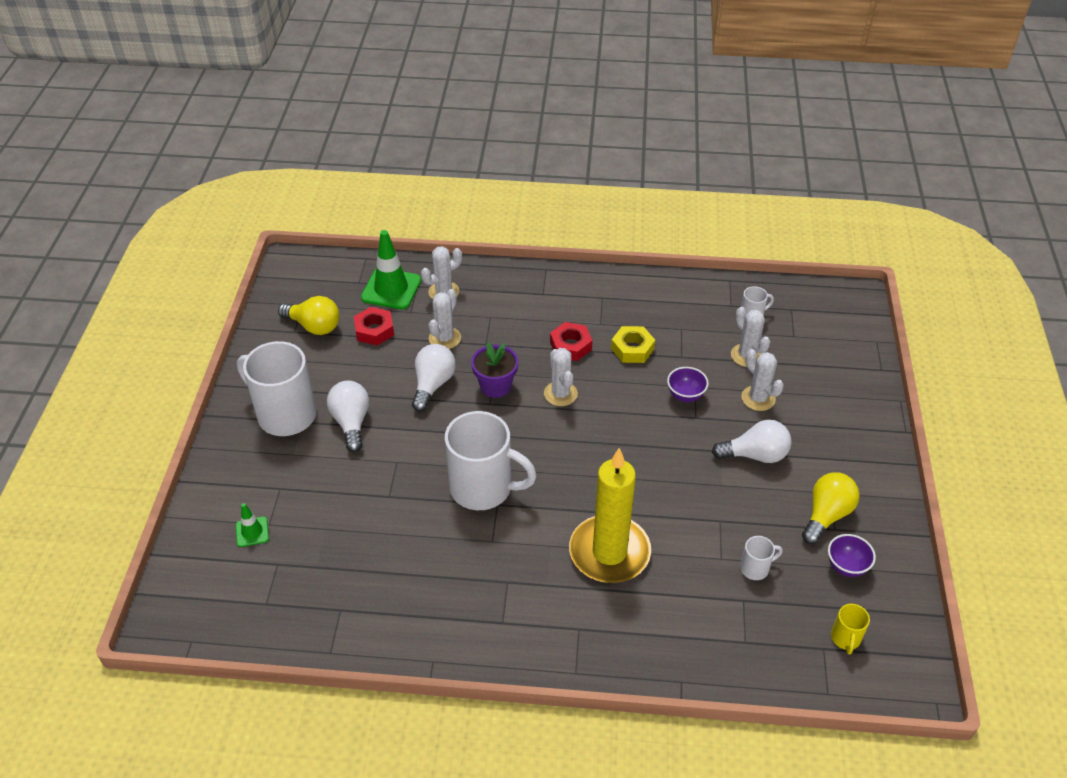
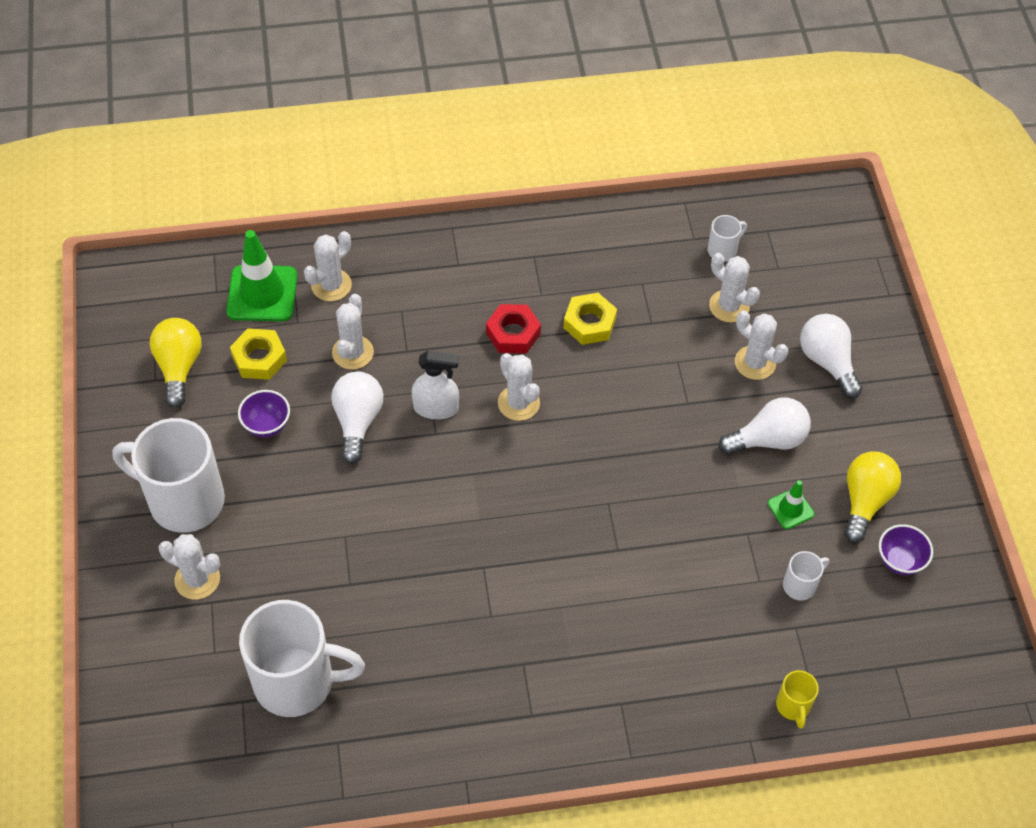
camera: 15 degrees left, 10 degrees up
(252, 532) = (197, 666): green traffic cone -> green traffic cone (790, 509)
(275, 470) = (197, 579): none -> white cactus
(314, 326) = (179, 367): yellow light bulb -> yellow light bulb turned 105 degrees counterclockwise
(351, 422) = (272, 494): white light bulb -> white light bulb (827, 362)
(374, 330) = (259, 358): red nut -> yellow nut
(483, 488) = (461, 549): white mug -> white mug (297, 681)
(495, 386) = (436, 408): purple flower pot -> white spray bottle
(609, 552) = (631, 601): yellow candle -> none
(685, 395) = (669, 376): purple bowl -> purple bowl (267, 425)
(845, 638) = (916, 649): yellow mug -> yellow mug (793, 706)

